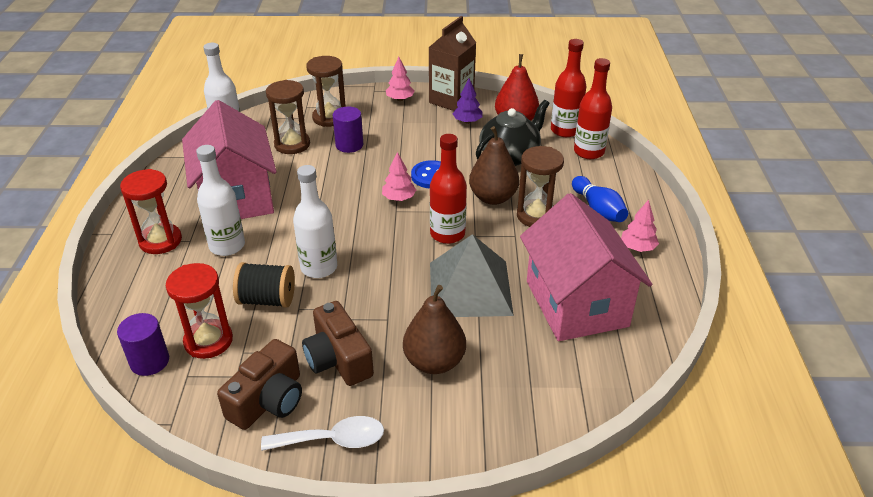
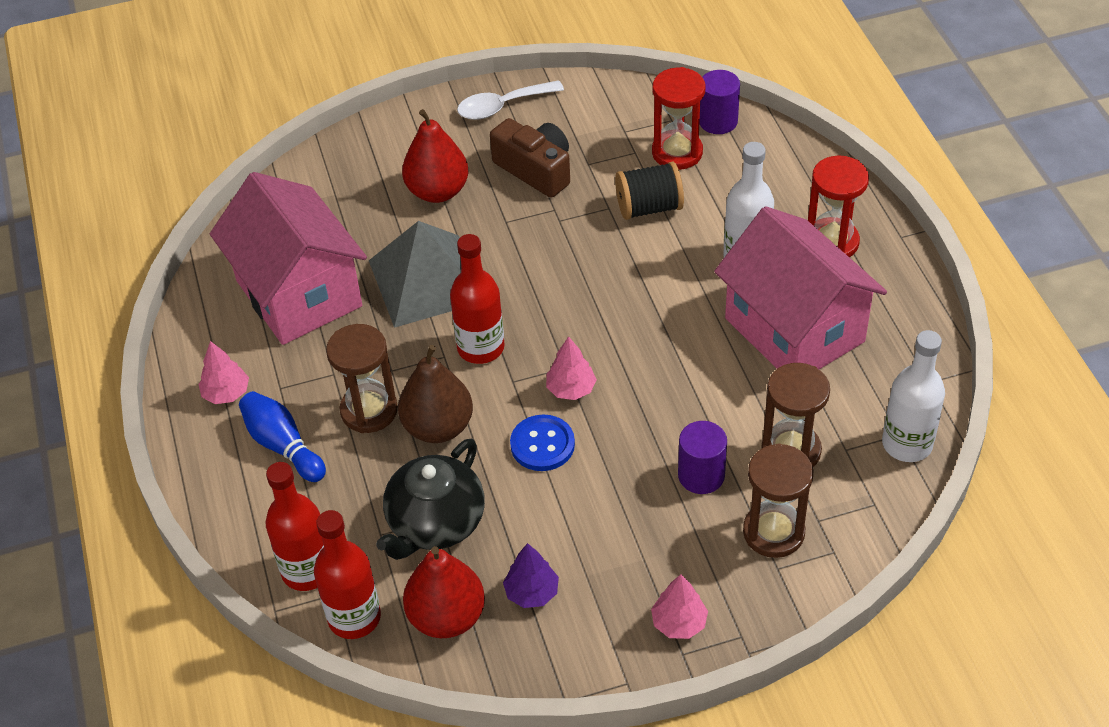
camera: 165 degrees right, 10 degrees up
(268, 400) = (579, 120): brown camera -> none
(319, 267) = (616, 259): white bottle -> none
(434, 362) = (437, 191): brown pear -> red pear
(451, 100) = (583, 648): brown carton -> none

